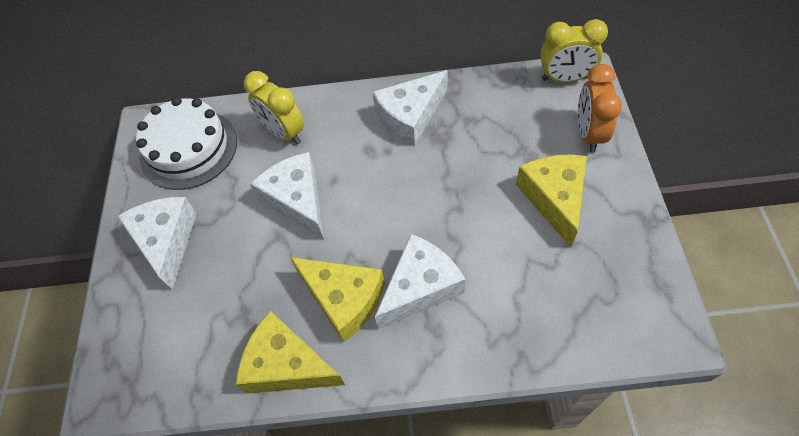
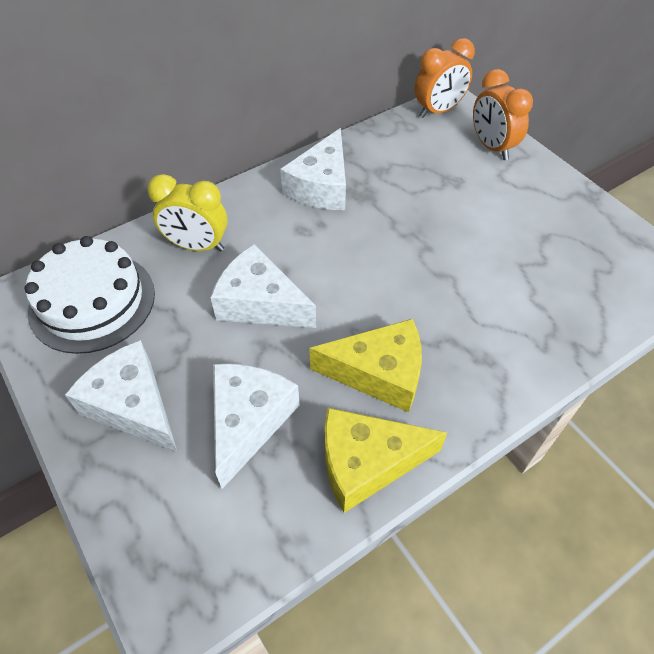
camera: 35 degrees left, 5 degrees down
(420, 287) = (444, 329): white cheese -> white cheese (248, 421)
(554, 198) = (503, 207): yellow cheese -> none
(564, 78) = (438, 111): yellow clock -> orange clock

